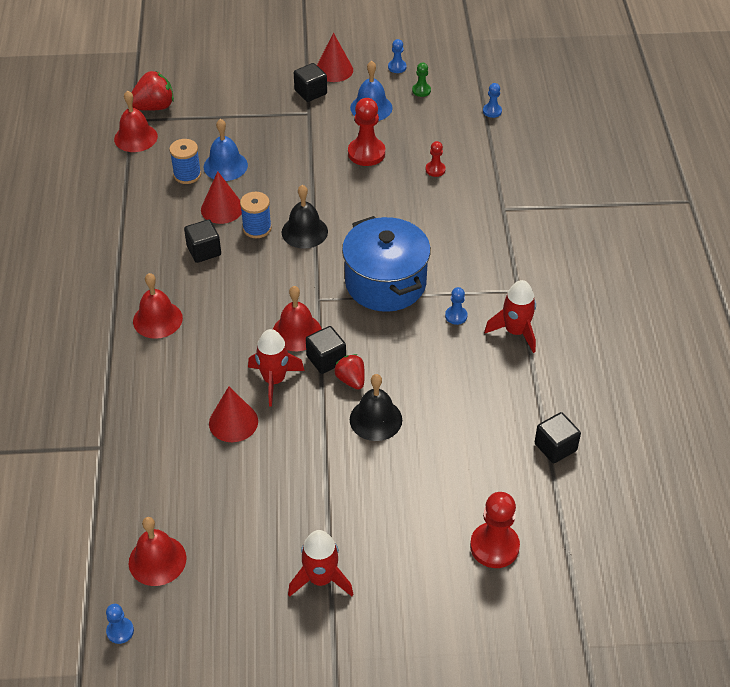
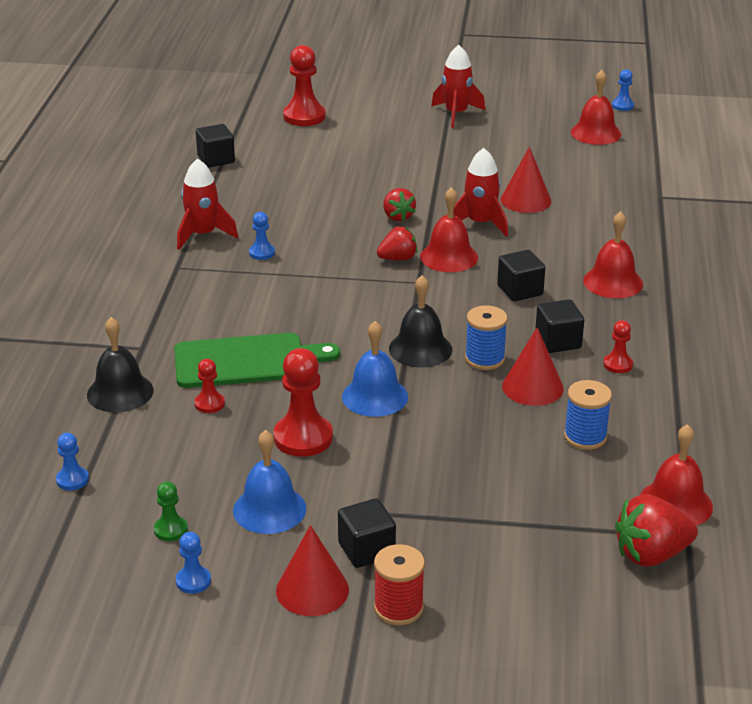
camera: 170 degrees left, 15 degrees down
(161, 235) = (618, 364): none -> red pawn
(225, 166) = (525, 443): blue bell -> blue bell (375, 396)
(287, 66) = (398, 608): none -> red spool
(326, 359) = (420, 233): black cube -> black cube (520, 290)
(340, 324) = (398, 258): none -> red strawberry
(375, 419) = (381, 189): black bell -> black bell (120, 392)
(385, 283) = (332, 288): blue pot -> none
(425, 206) = (246, 361): none -> green cutting board

